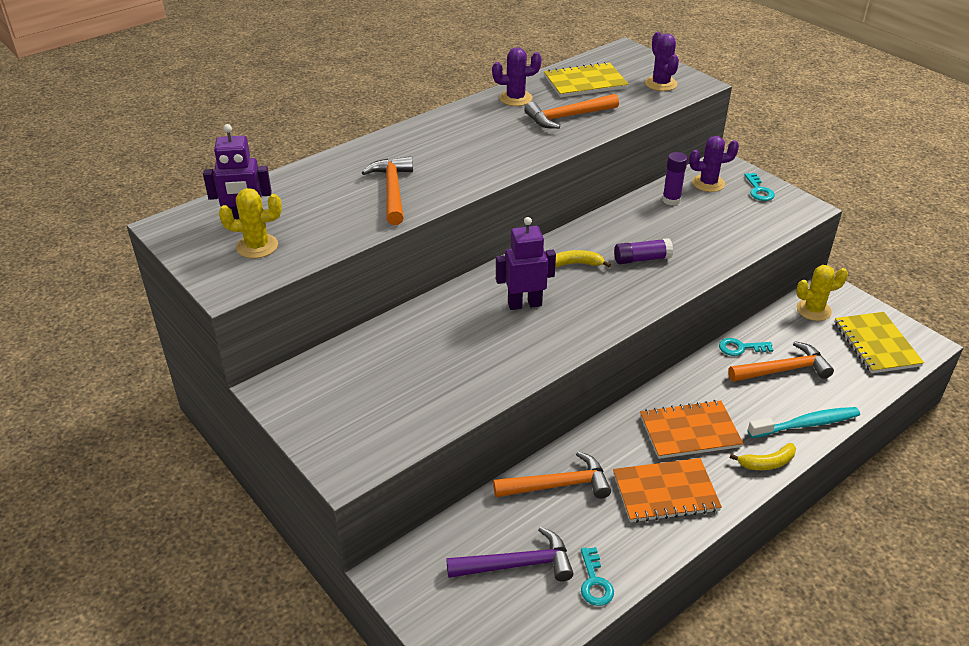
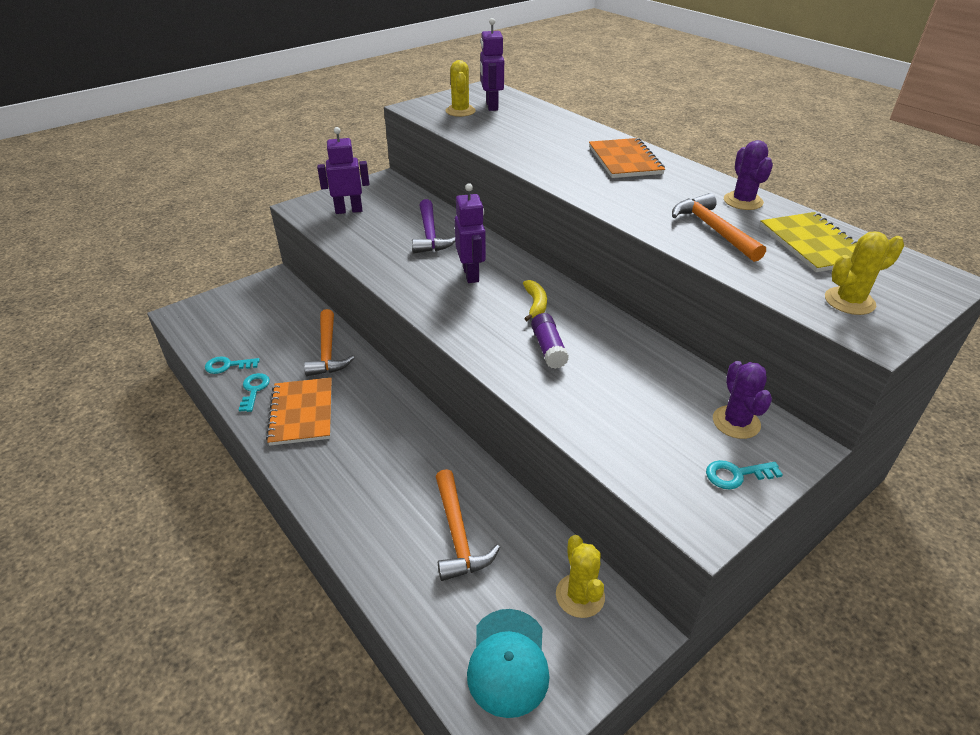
camera: 90 degrees right, 0 degrees up
(365, 416) = (349, 210): none -> purple robot
(392, 191) = (540, 149): orange hammer -> none
(517, 564) = (259, 330): purple hammer -> purple hammer (430, 235)
(660, 84) = (849, 301): purple cactus -> yellow cactus
(671, 200) = (680, 383): purple glue stick -> none
(689, 431) = (372, 437): orange notebook -> orange notebook (625, 160)
(740, 348) = (498, 499): turquoise key -> turquoise key (254, 390)
(767, 463) = (317, 491): yellow banana -> none
(806, 424) = (365, 539): turquoise toothbrush -> none
(876, 344) = (508, 662): yellow notebook -> turquoise cap

